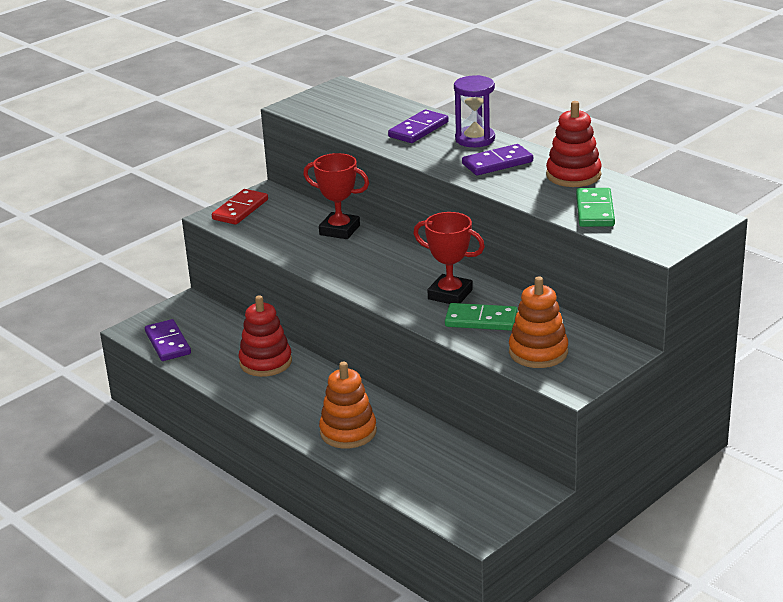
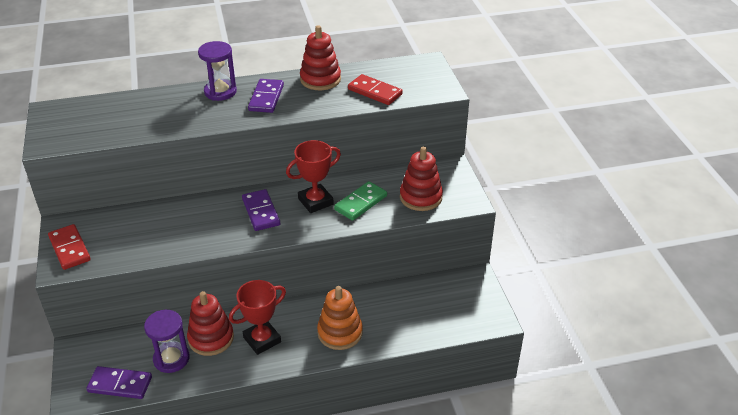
camera: 60 degrees left, 10 degrees up
(220, 354) = (171, 359): none -> purple hourglass
(339, 230) = (169, 213): red trophy -> red trophy (262, 340)
(418, 129) = (172, 107): purple domino -> purple domino (261, 212)
(538, 352) = (420, 197): orange stacking toy -> red stacking toy
(595, 211) = (375, 92): green domino -> red domino

